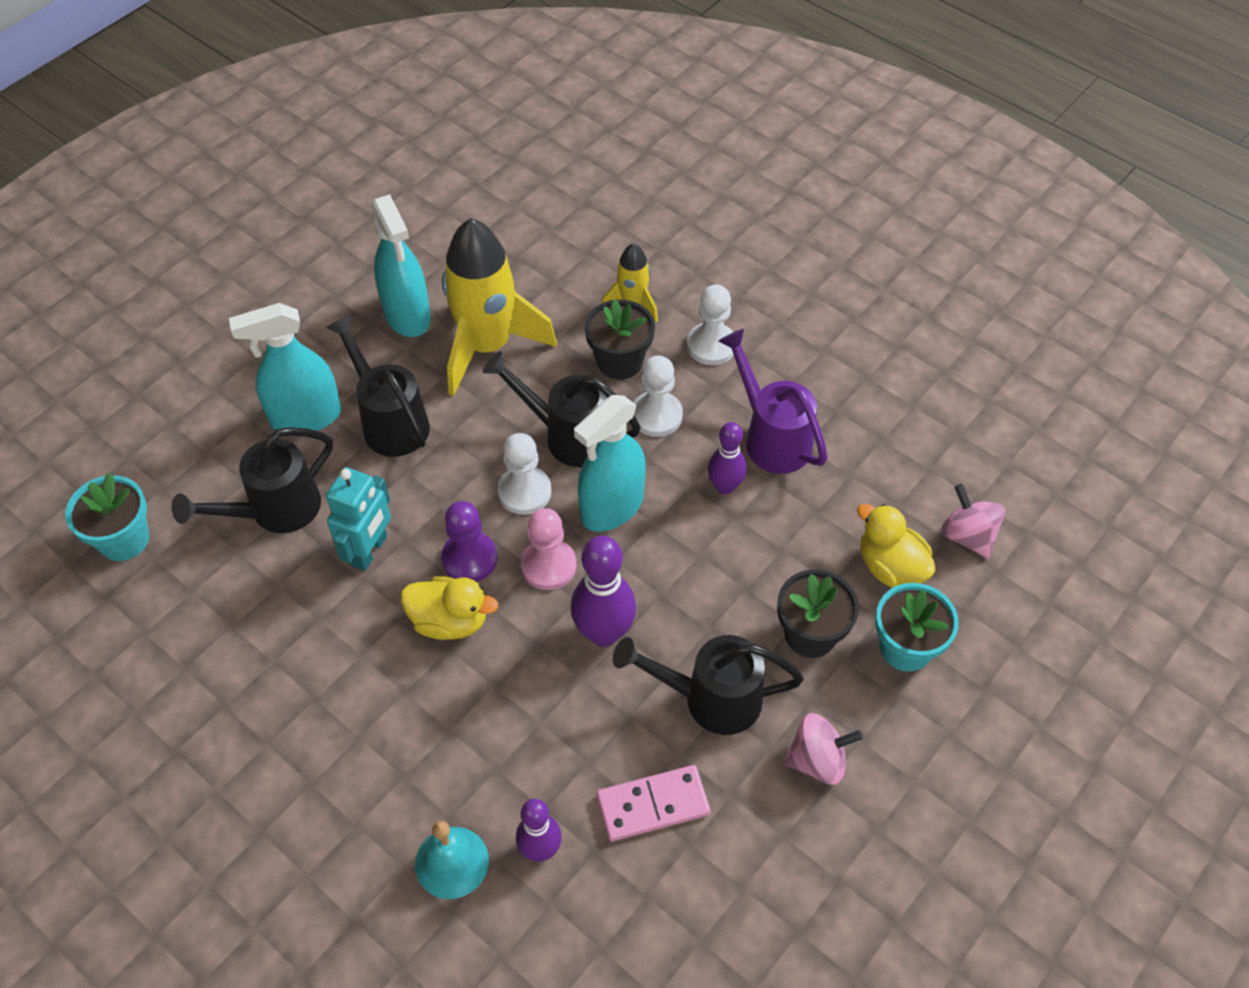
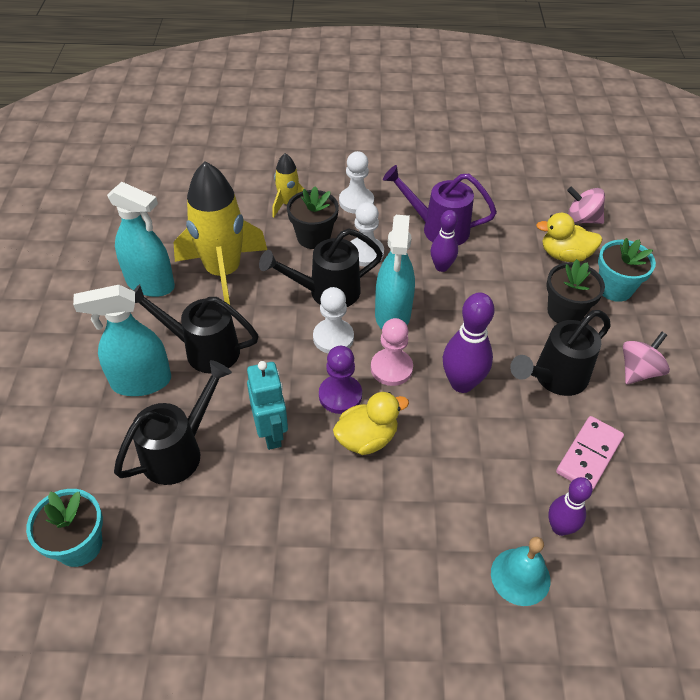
camera: 40 degrees left, 5 degrees down
(275, 510) = (179, 451): black watering can -> black watering can turned 150 degrees counterclockwise
(305, 417) = (141, 382): turquoise spray bottle -> turquoise spray bottle turned 45 degrees clockwise

